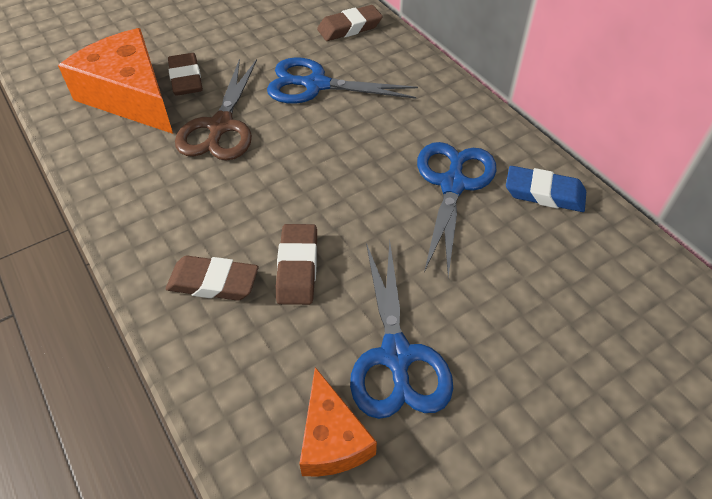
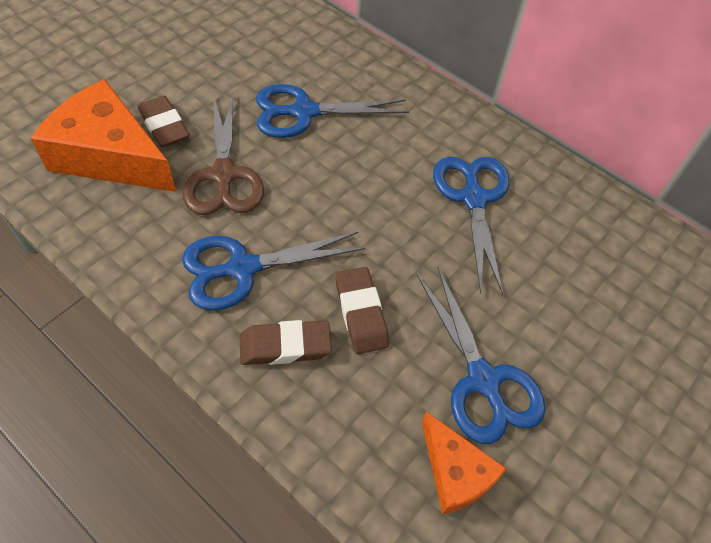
camera: 20 degrees left, 5 degrees up
(203, 207) = (242, 268): none -> blue scissors
(349, 28) = (313, 42): brown eraser -> none
(544, 193) = (557, 192): blue eraser -> none

